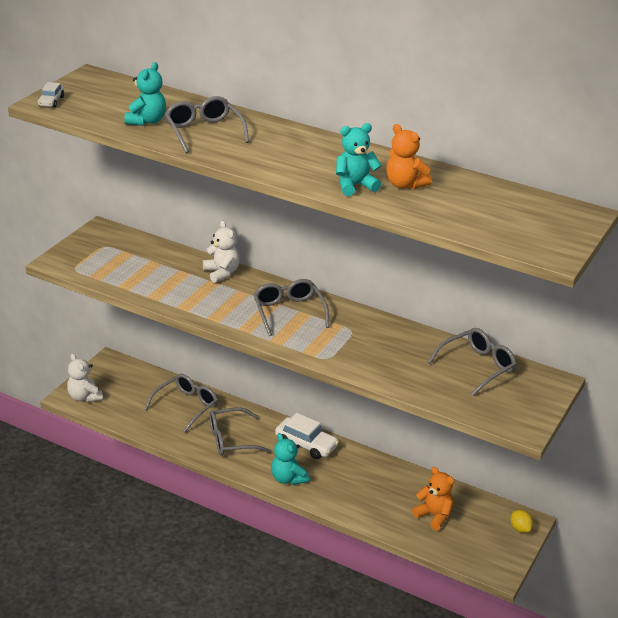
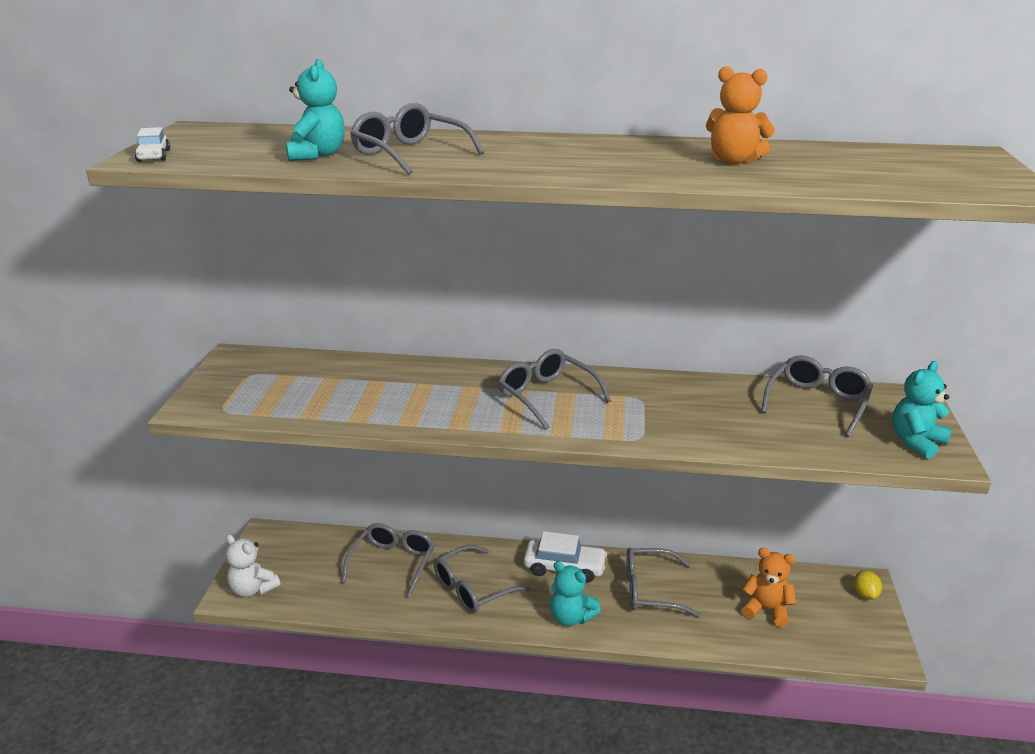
camera: 20 degrees left, 5 degrees down
(222, 273) = (428, 371): white teddy bear -> none
(355, 186) = (676, 171): turquoise teddy bear -> turquoise teddy bear (916, 442)
(358, 478) = (650, 590): none -> grey glasses
(520, 528) = (865, 594): yellow lemon -> yellow lemon turned 45 degrees clockwise

